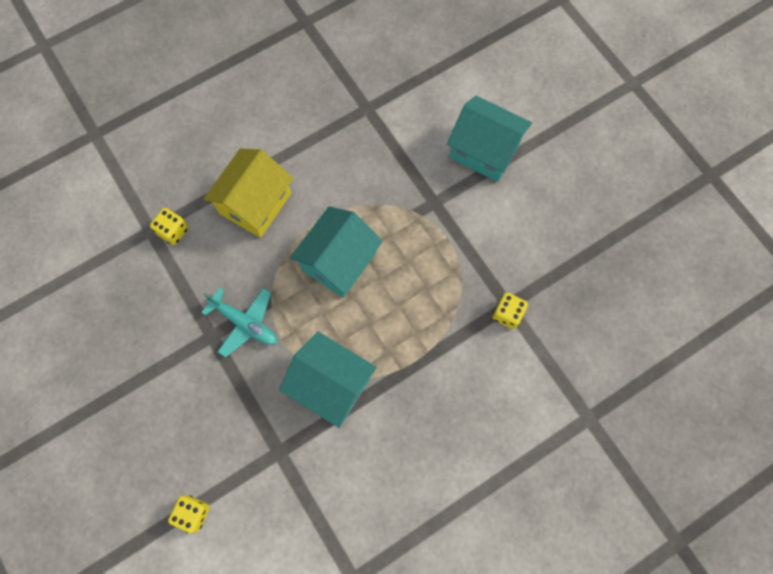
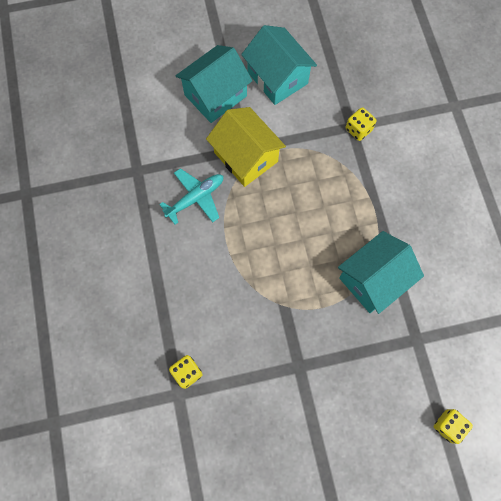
camera: 70 degrees left, 0 degrees up
(245, 323) = (297, 334): turquoise plane -> turquoise plane (195, 198)
(255, 203) = (189, 291): yellow house -> yellow house (246, 157)
(339, 261) = (269, 239): turquoise house -> turquoise house (277, 78)

